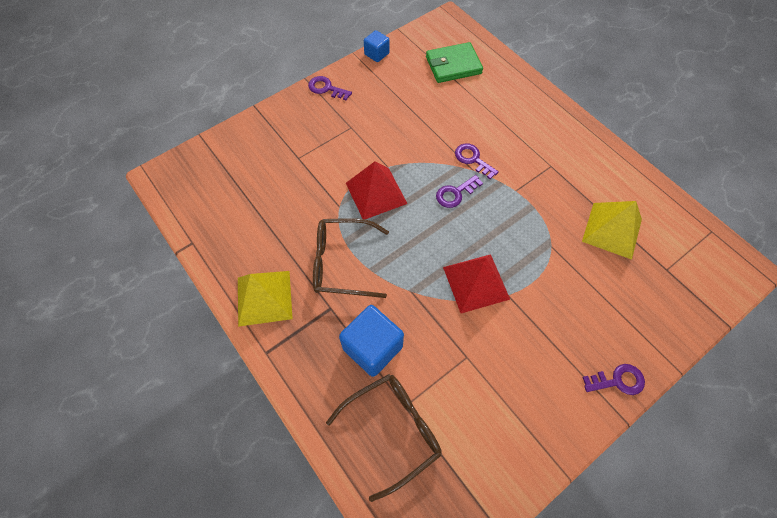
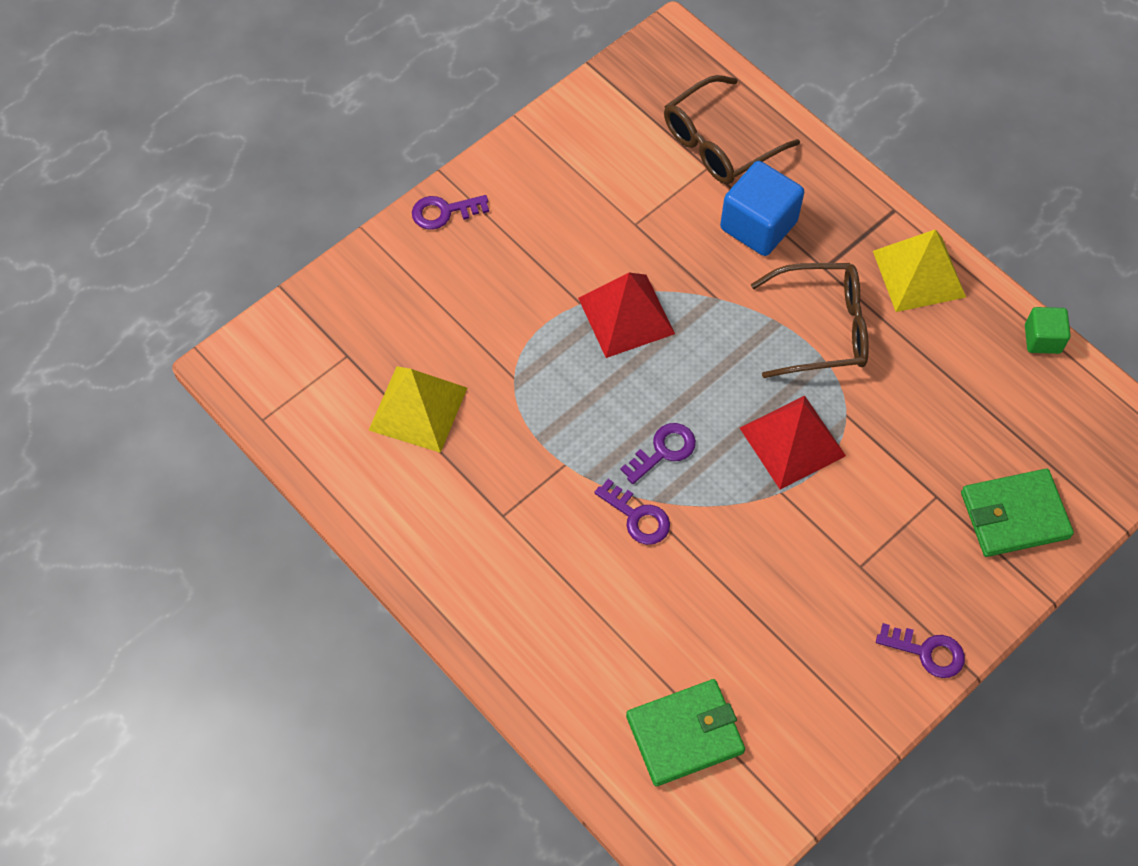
camera: 175 degrees right, 0 degrees up
(198, 244) = (1042, 339): none -> green cube
(257, 145) = (1014, 515): none -> green wallet
(376, 54) = (846, 752): blue cube -> none

